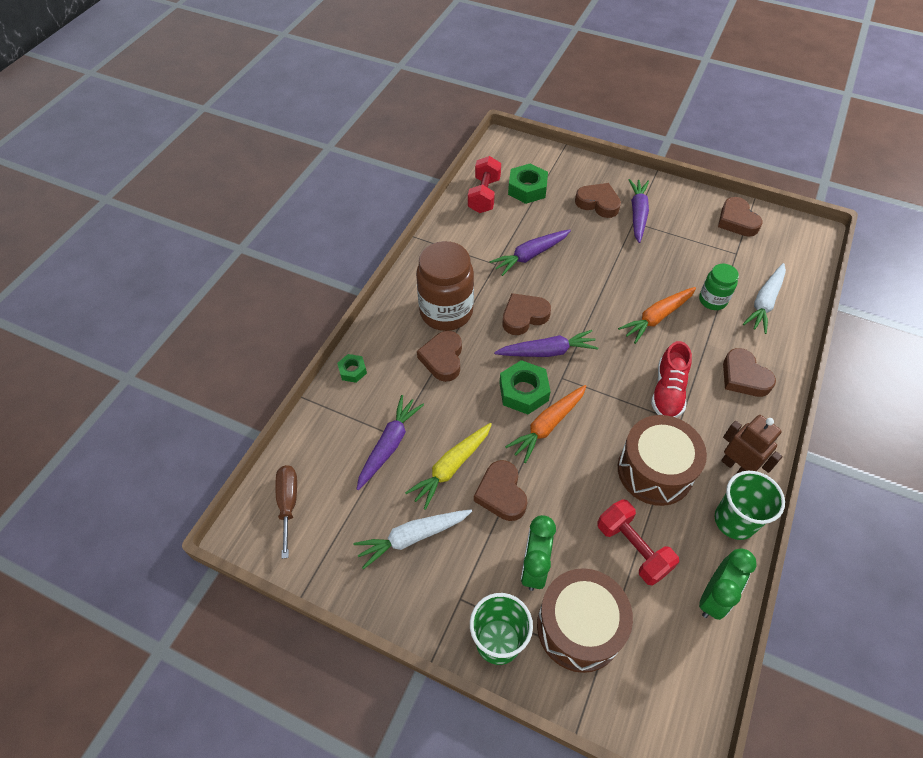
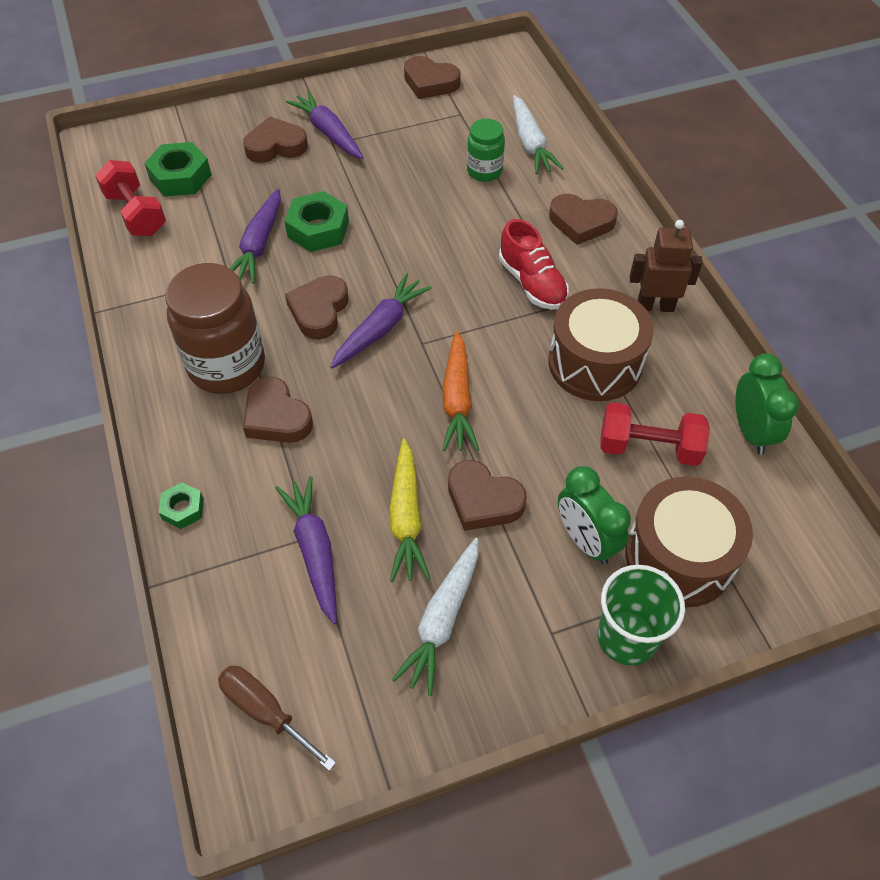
camera: 45 degrees left, 0 degrees up
(523, 391) = (399, 385): green nut -> green nut (318, 229)
(656, 318) = (451, 221): orange carrot -> none
(734, 520) = (700, 353): green cup -> none

